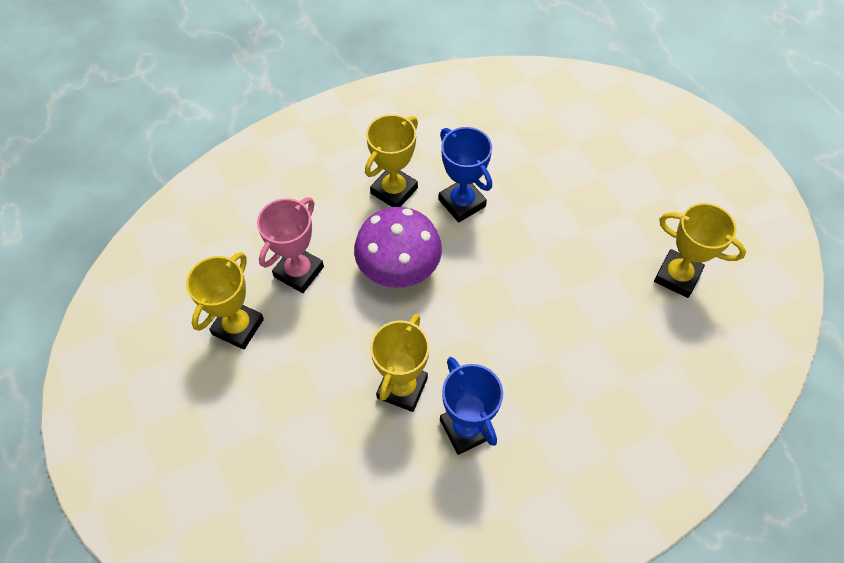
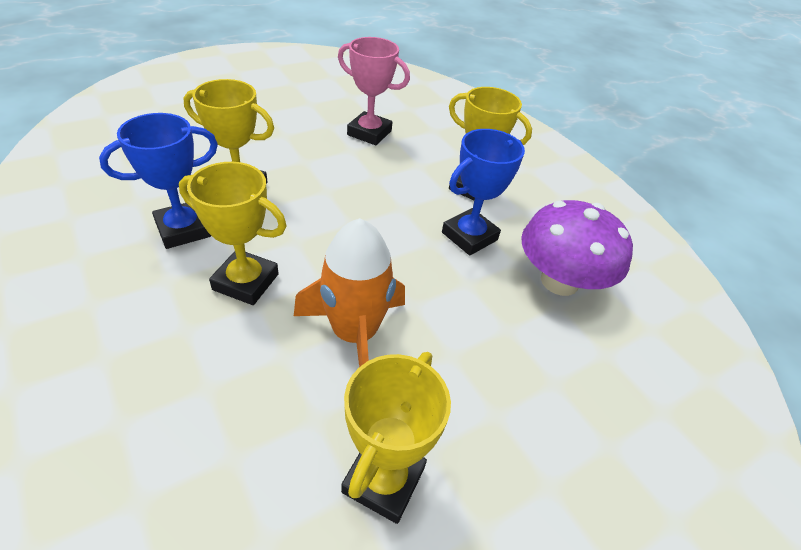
camera: 80 degrees right, 15 degrees down
(238, 327) = (315, 106): yellow trophy -> yellow trophy (246, 282)
(399, 268) = (377, 189): purple mushroom -> purple mushroom (559, 281)
(572, 290) = (354, 333): none -> orange rocket

